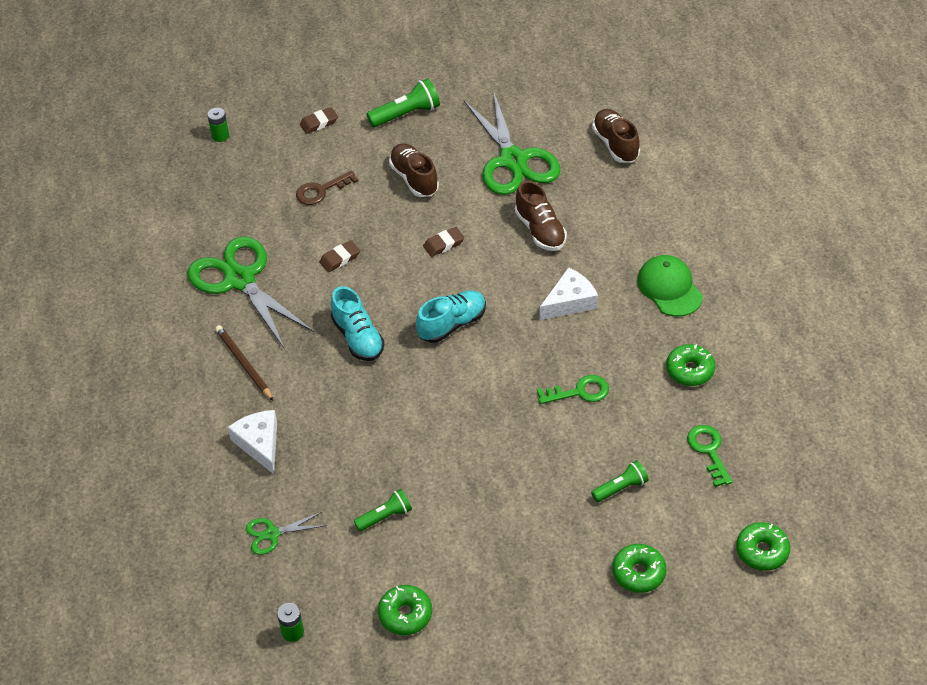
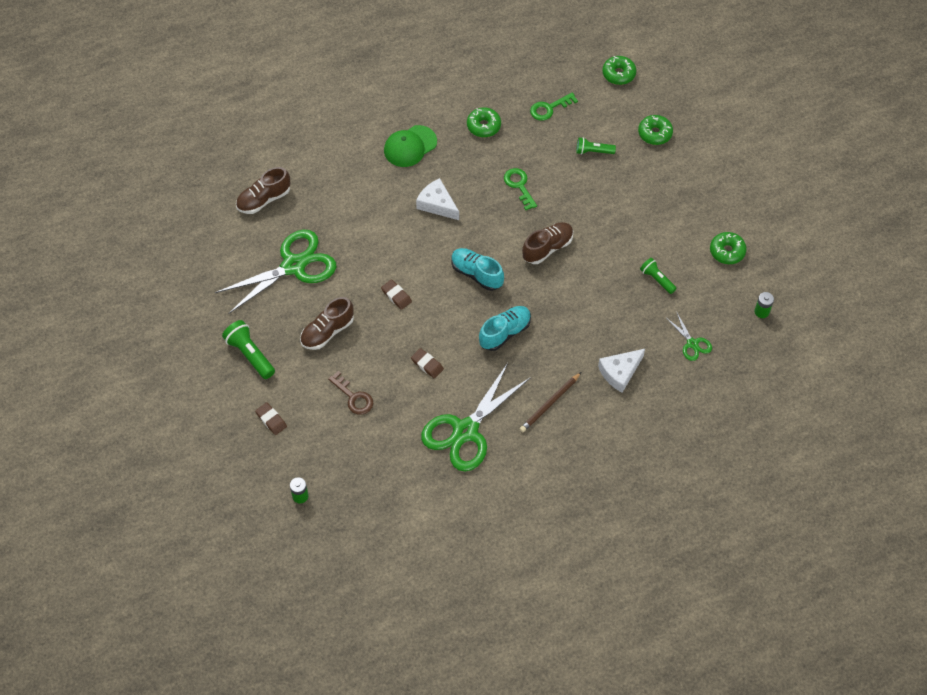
camera: 105 degrees left, 10 degrees up
(540, 230) = (368, 234): brown shoe -> brown shoe (547, 248)
(621, 488) = (593, 151): green flashlight -> green flashlight turned 45 degrees counterclockwise

